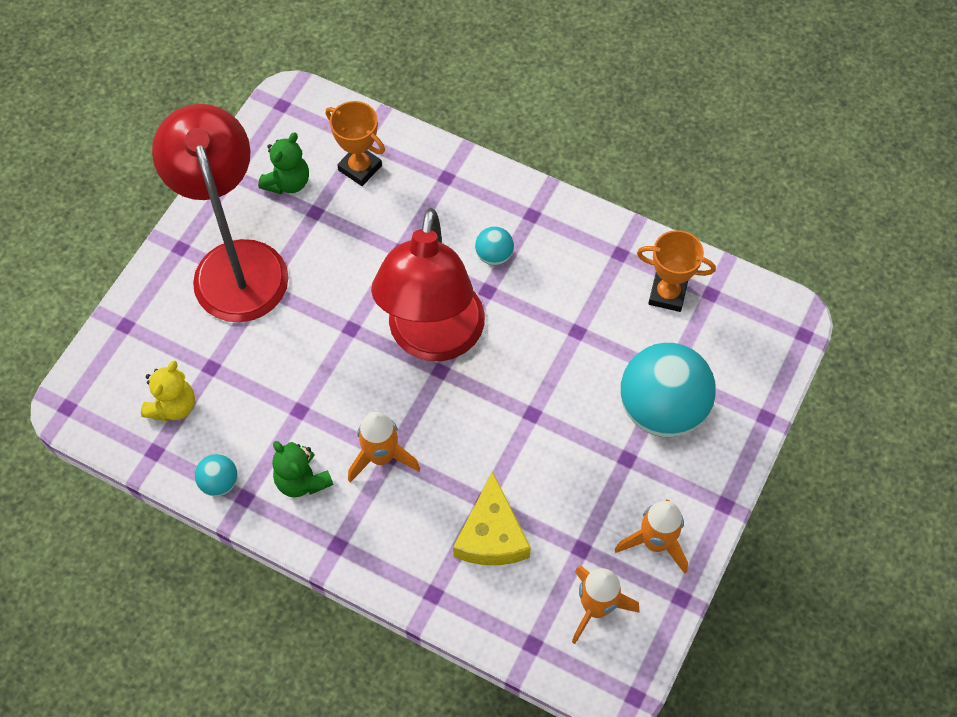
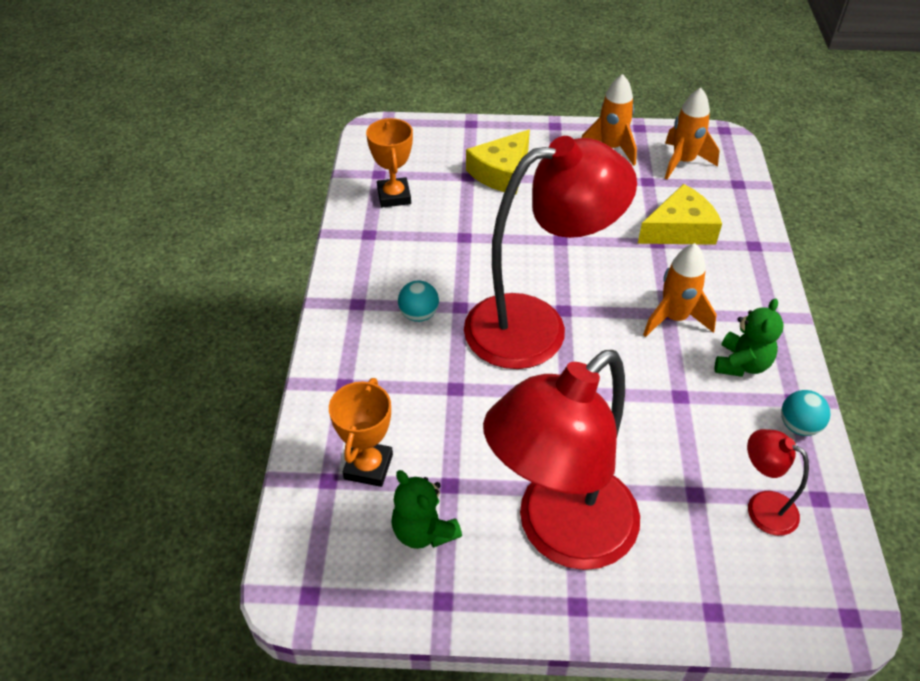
camera: 115 degrees left, 15 degrees down
(173, 406) = (762, 507): yellow teddy bear -> red lamp
(288, 182) = (424, 531): green teddy bear -> green teddy bear turned 135 degrees counterclockwise
(662, 409) = (501, 172): turquoise ball -> yellow cheese

